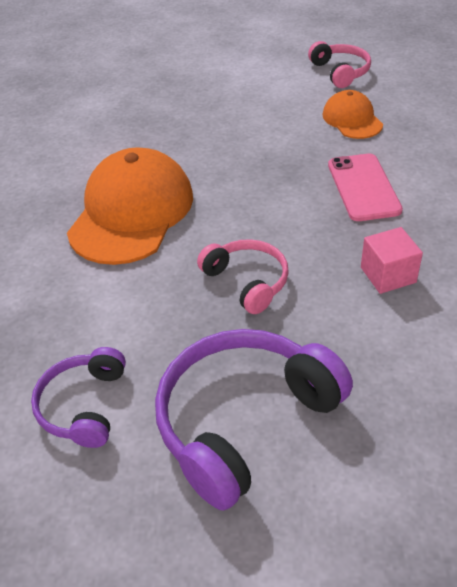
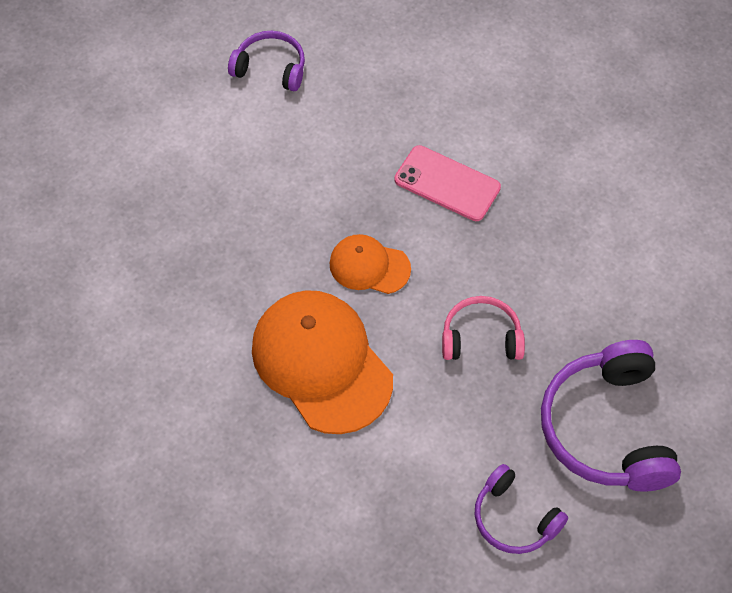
camera: 55 degrees left, 15 degrees up
(340, 72) = (270, 68): pink headphones -> purple headphones
(352, 119) = (352, 118): orange cap -> orange cap (369, 266)
(388, 275) = (553, 247): pink cube -> none

